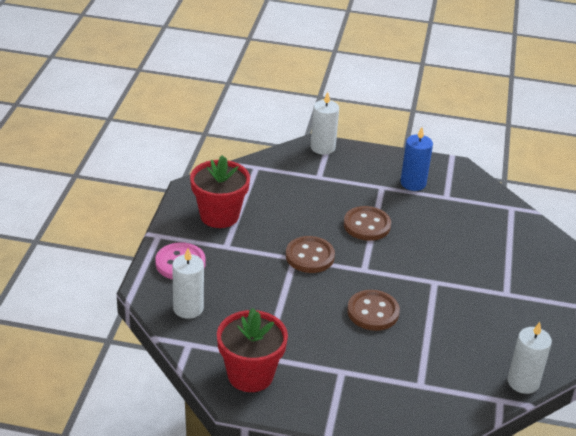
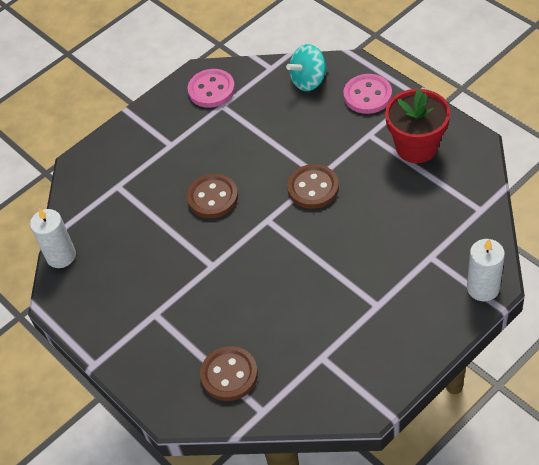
camera: 135 degrees right, 15 degrees up
(188, 308) = (309, 81): white candle -> turquoise spinning top
(250, 375) = (211, 90): red flower pot -> pink button
(367, 225) = (325, 256): brown button -> brown button (229, 375)
(413, 183) = (364, 339): blue candle -> none

